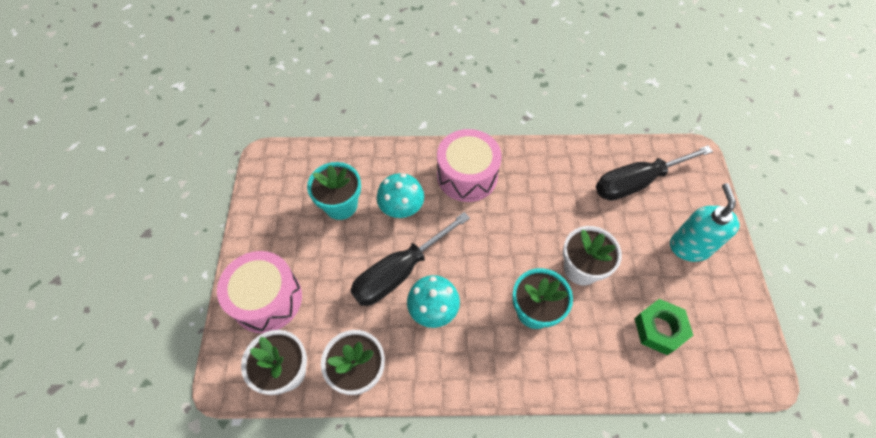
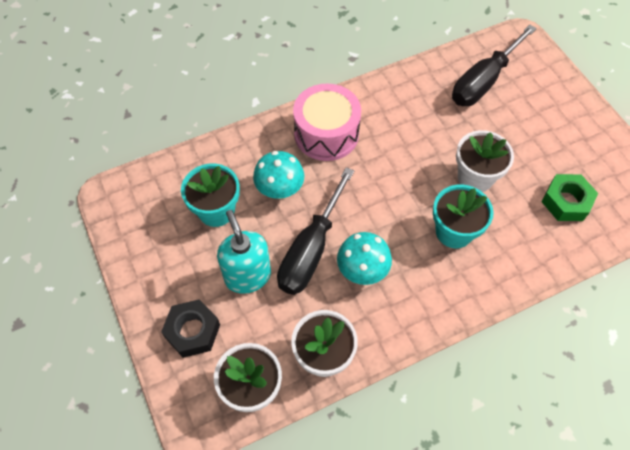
camera: 25 degrees left, 0 degrees up
(267, 299) = (192, 331): pink drum -> black nut
(689, 246) = (556, 121): turquoise soap dispenser -> turquoise soap dispenser (247, 276)

